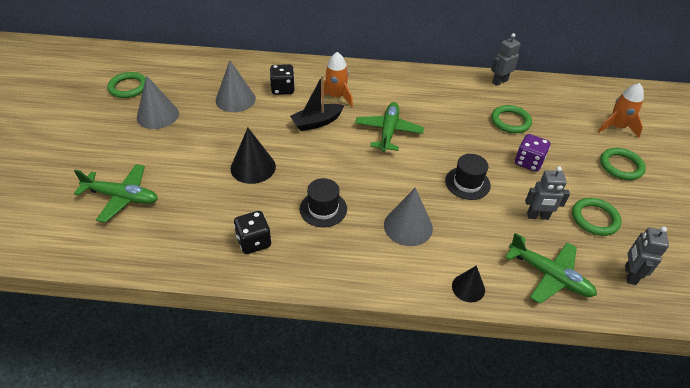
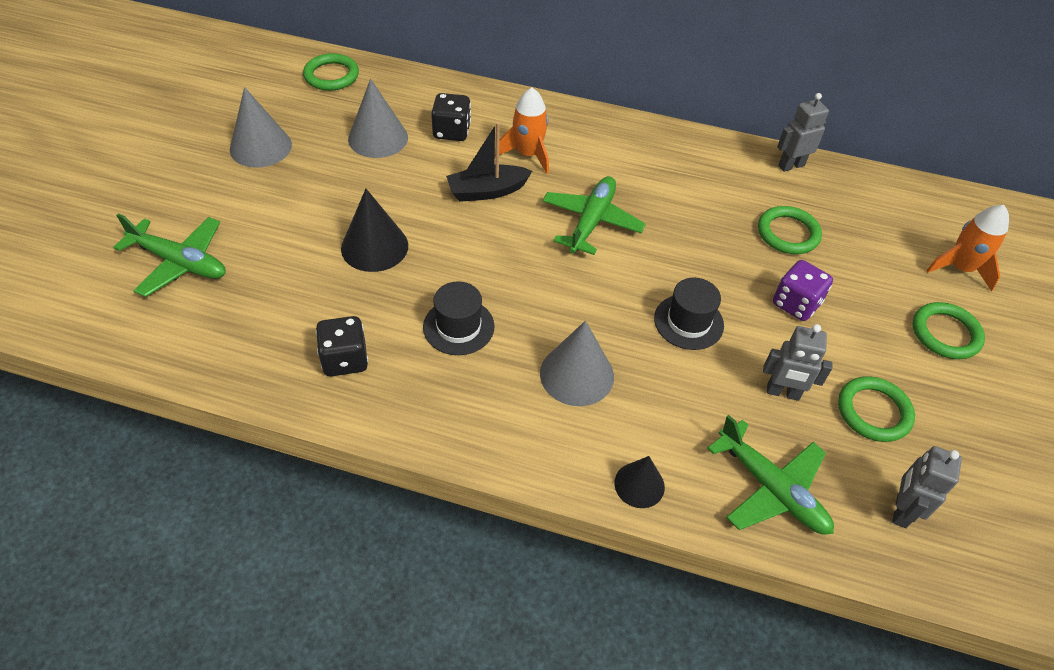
camera: 10 degrees right, 5 degrees up
(128, 87) = (231, 98): green ring -> green ring (331, 75)

